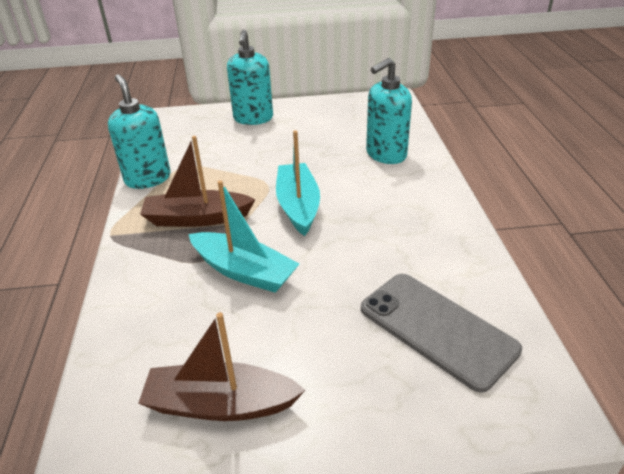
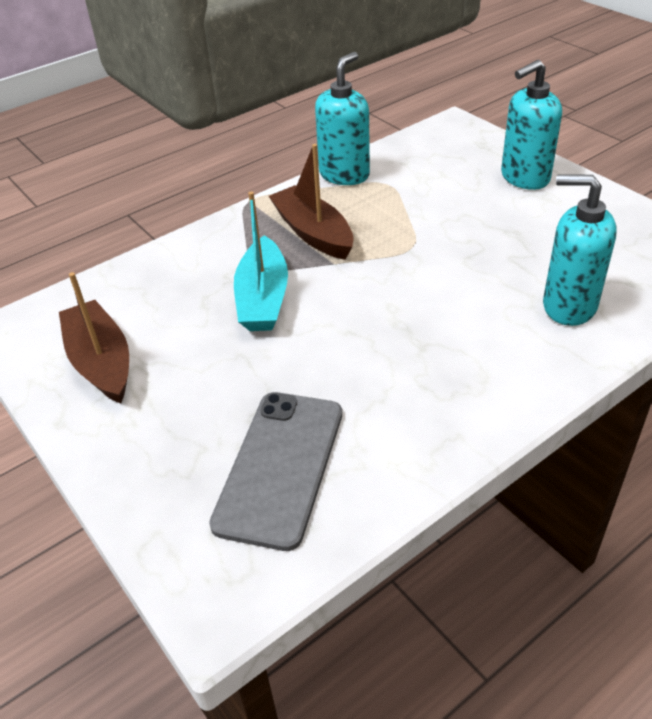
camera: 60 degrees right, 5 degrees up
(298, 206) = (394, 285): turquoise boat -> none

